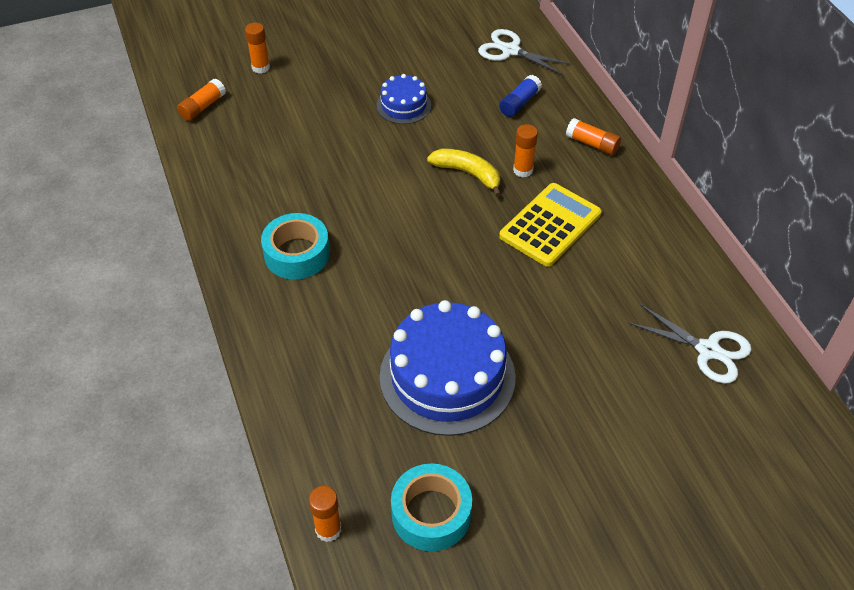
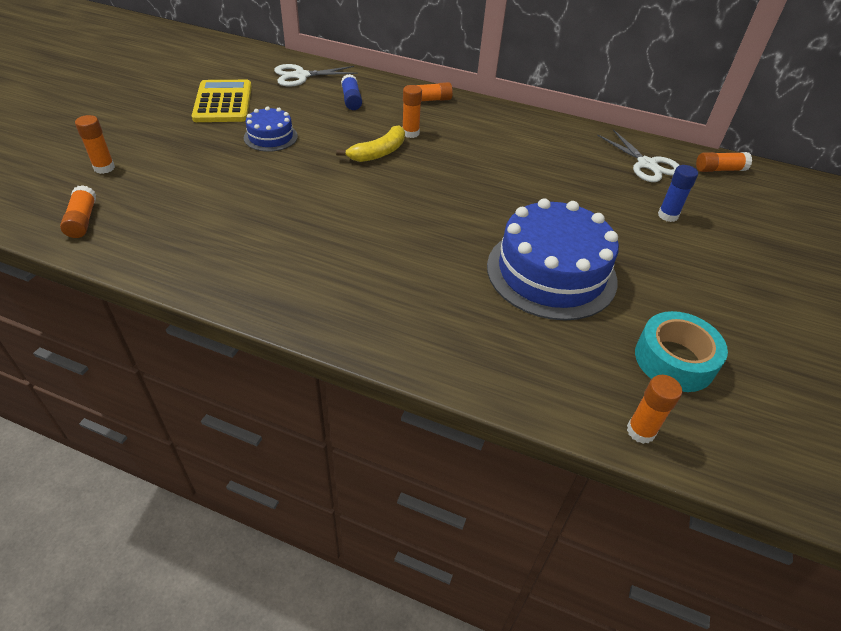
camera: 50 degrees left, 5 degrees down
(297, 254) = (329, 270): turquoise tape -> none
(468, 173) = (379, 152): yellow banana -> yellow banana turned 150 degrees clockwise
(550, 225) = (473, 152): yellow calculator -> yellow calculator (223, 102)
(636, 410) = (667, 215): none -> blue glue stick
(708, 350) = (647, 164): white scissors -> white scissors turned 75 degrees clockwise
(784, 411) = (719, 169): none -> orange glue stick

